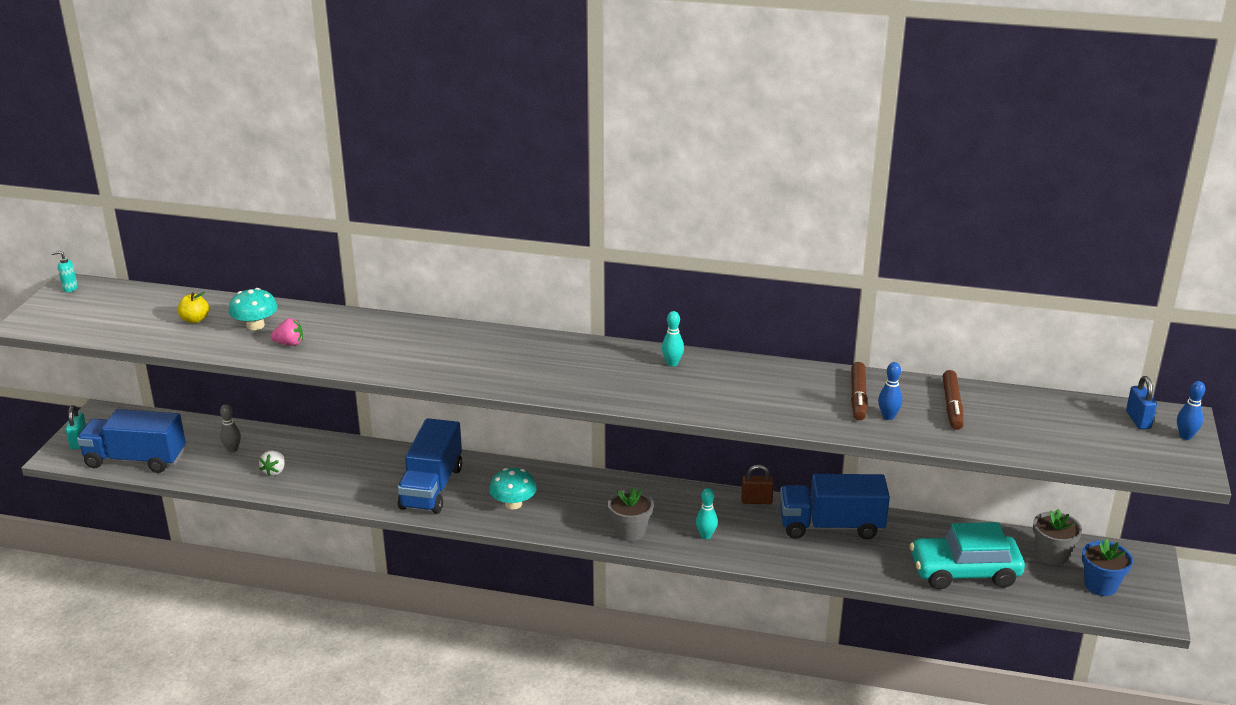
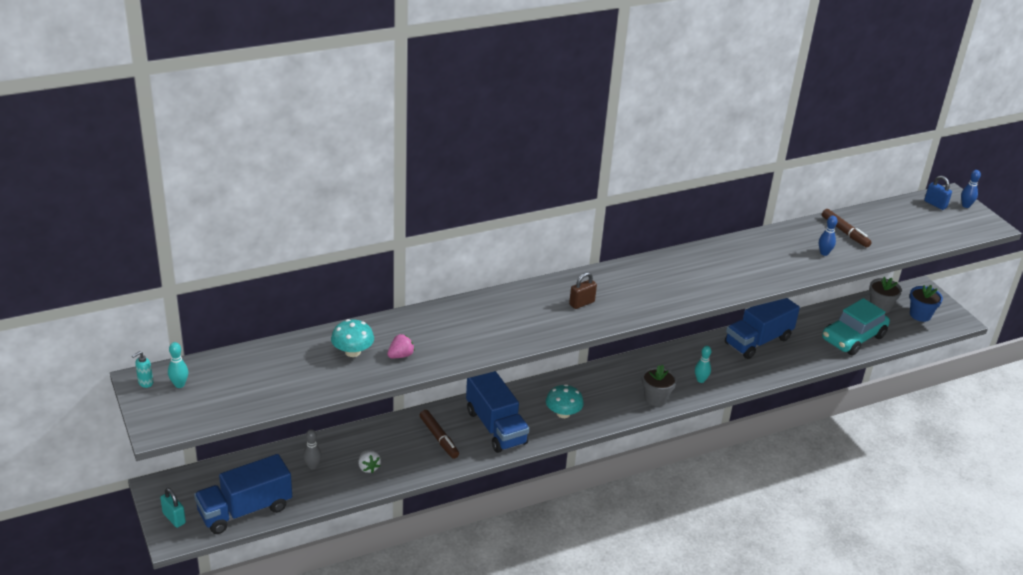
camera: 40 degrees left, 5 degrees up
(195, 320) = (297, 366): yellow apple -> none
(672, 363) = (667, 266): turquoise bowling pin -> turquoise bowling pin (179, 384)
(756, 501) = (700, 343): brown padlock -> brown padlock (582, 303)
(858, 397) = (793, 246): brown marker -> brown marker (439, 438)

